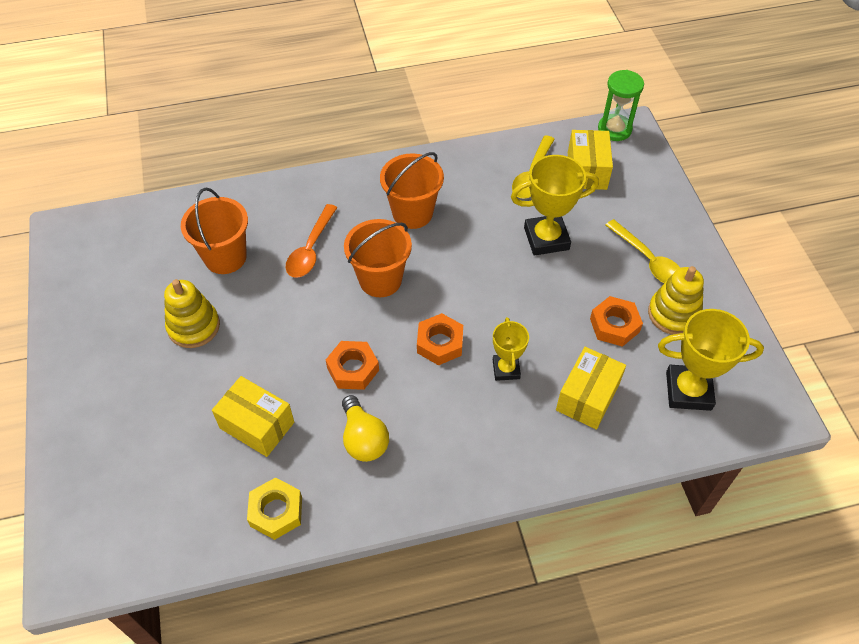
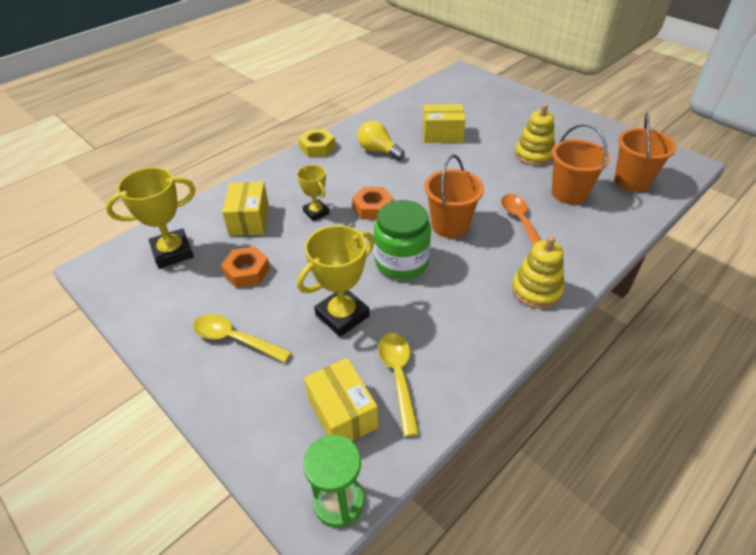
camera: 150 degrees right, 10 degrees down
(276, 511) = (396, 114): yellow nut -> yellow nut (317, 147)
(353, 369) = (416, 174): orange nut -> none
(412, 213) = (476, 283): orange bucket -> orange bucket (632, 181)
(460, 263) = (401, 262): none -> green jar
(673, 314) = (197, 301): yellow stacking toy -> yellow stacking toy (536, 290)

